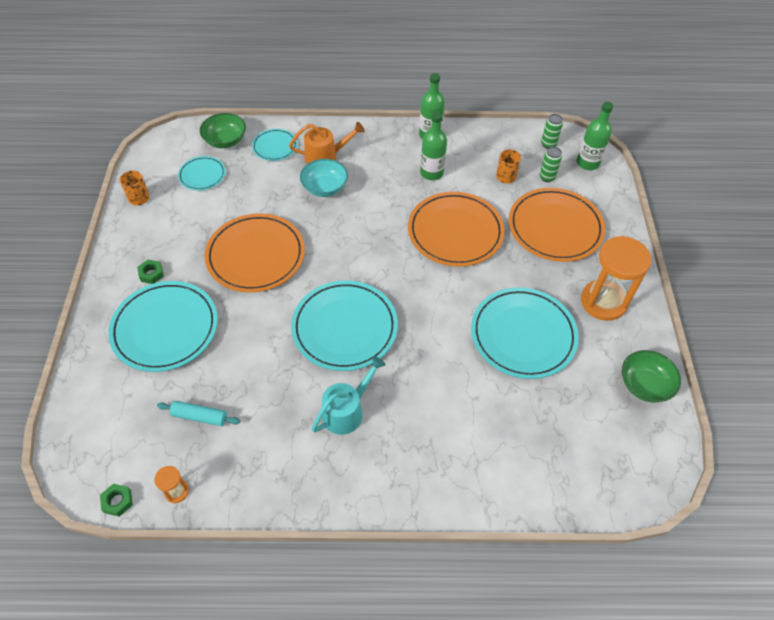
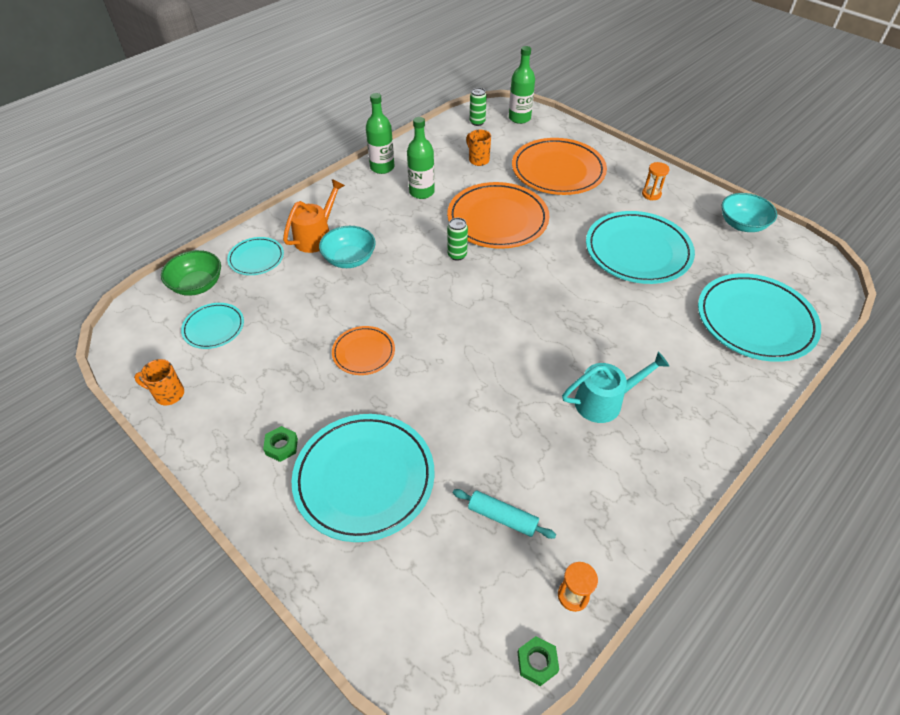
camera: 45 degrees left, 5 degrees down
(200, 416) = (502, 517): turquoise rolling pin -> turquoise rolling pin turned 60 degrees clockwise
(256, 256) = (363, 352): orange plate -> orange plate, size x0.52
(344, 328) = (516, 346): turquoise plate -> turquoise plate (755, 320)
(347, 410) = (605, 401): turquoise watering can -> turquoise watering can turned 75 degrees clockwise
(547, 177) = (506, 143): green can -> green can (457, 255)
(603, 302) = (651, 194): orange hourglass -> orange hourglass, size x0.44
(644, 385) = (742, 224): green bowl -> turquoise bowl

